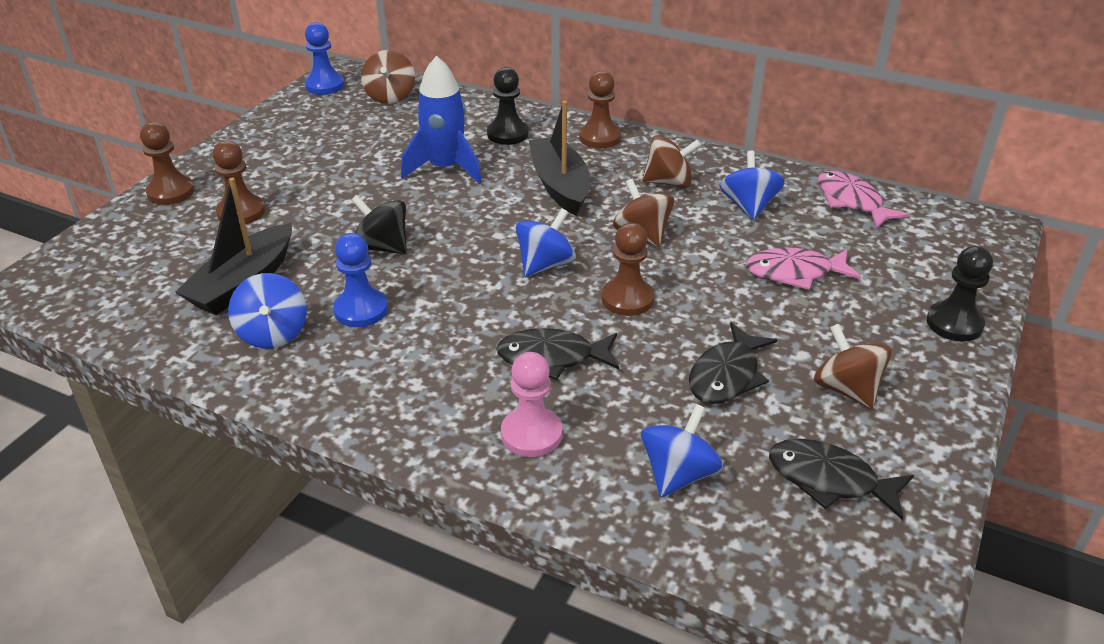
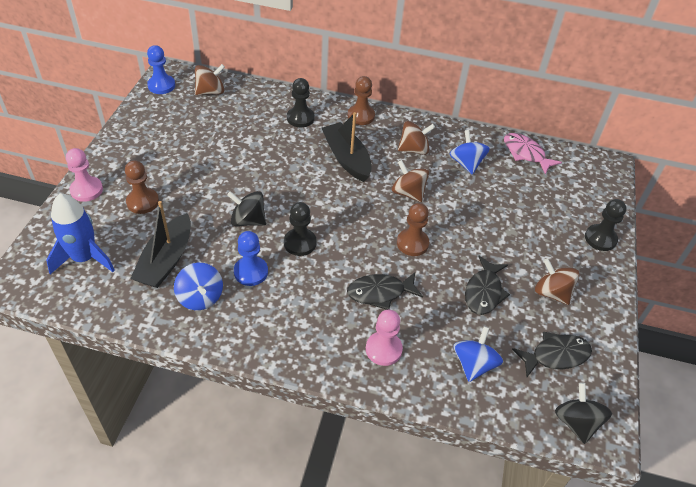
camera: 15 degrees left, 10 degrees up
(171, 192) = (86, 190): brown pawn -> pink pawn
(390, 96) = (211, 92): brown spinning top -> brown spinning top turned 105 degrees counterclockwise
(445, 168) = (268, 151): blue rocket -> blue rocket (84, 258)
(449, 281) = (300, 243): none -> black pawn
(545, 265) = (355, 223): blue spinning top -> none
(795, 273) = (505, 212): pink fish -> none
(829, 480) = (555, 355): black fish -> black fish turned 150 degrees clockwise
(842, 586) = (576, 422): none -> black spinning top

